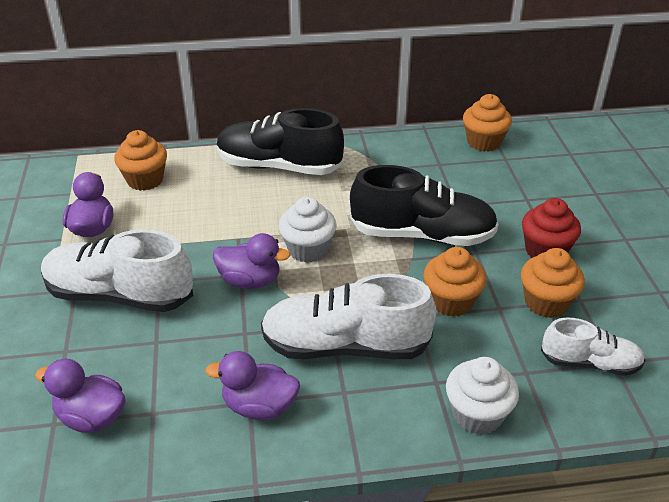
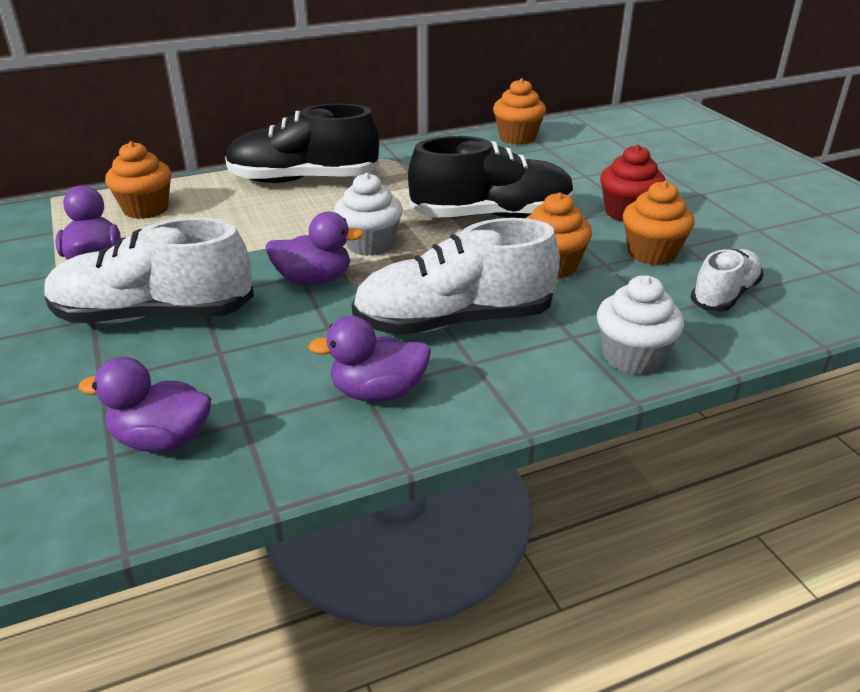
camera: 15 degrees left, 5 degrees down
(590, 363) = (724, 295): white shoe -> white shoe turned 45 degrees counterclockwise

